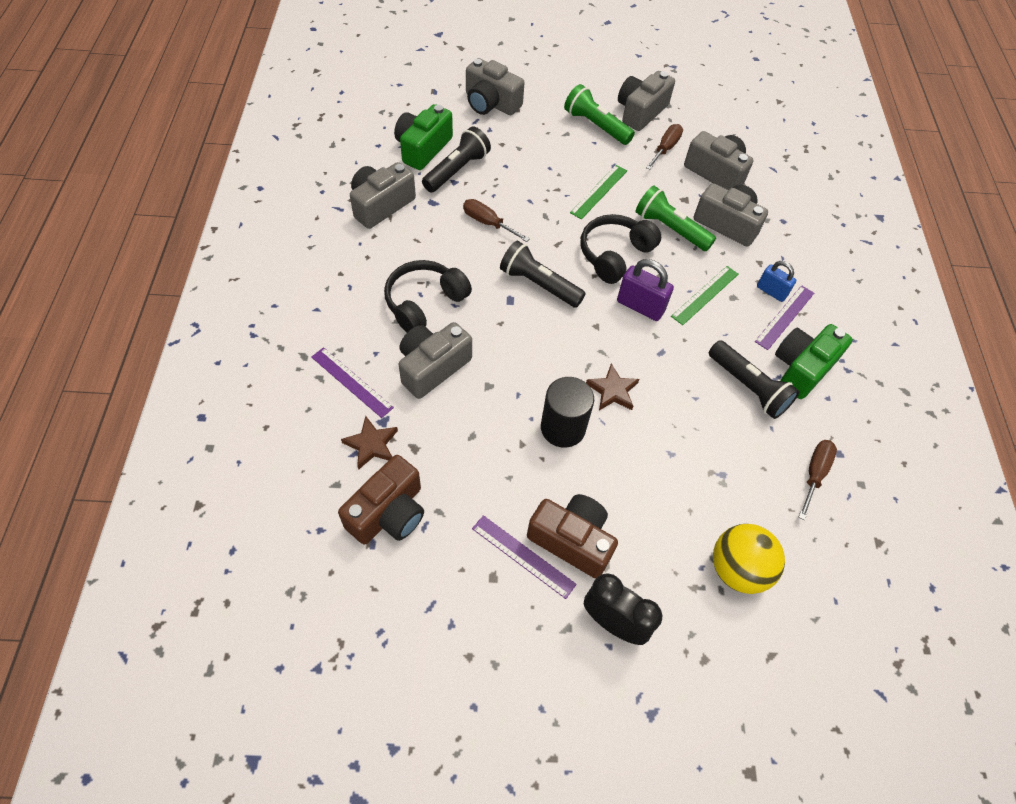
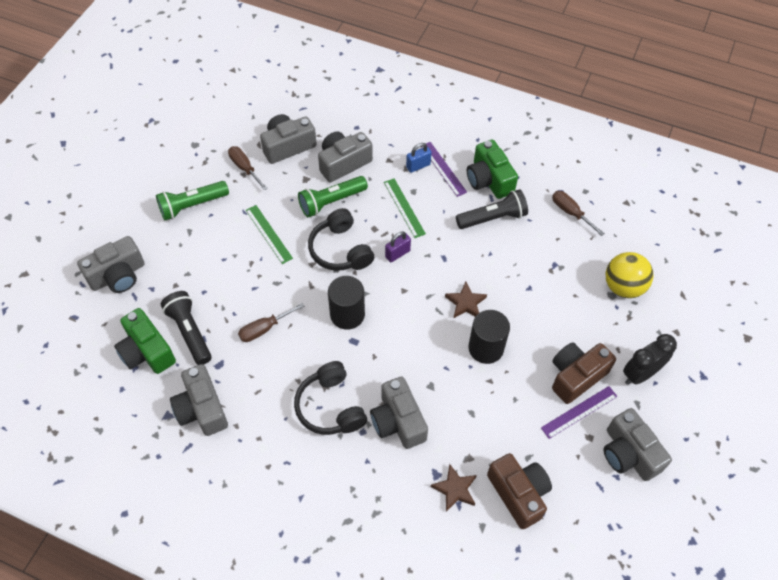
camera: 65 degrees left, 0 degrees up
(351, 382) = (389, 488): purple ruler -> none
(539, 284) = (347, 314): black flashlight -> black cylinder
(640, 112) = (193, 167): grey camera -> grey camera (629, 453)
(640, 306) = (397, 254): purple padlock -> purple padlock, size x0.66

